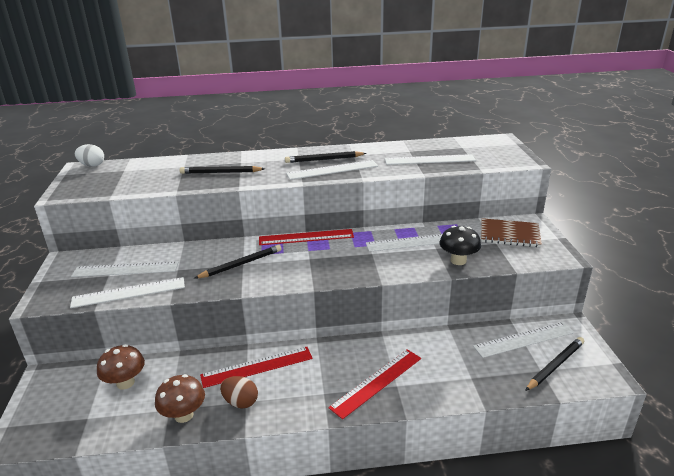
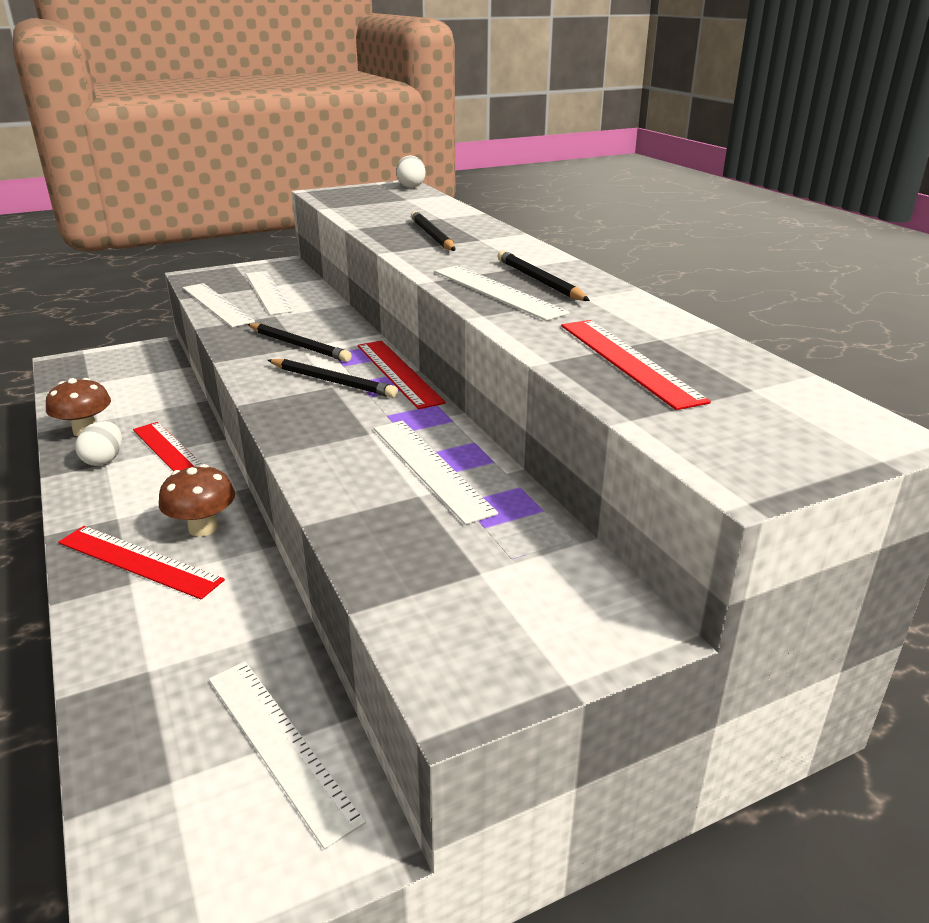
camera: 70 degrees right, 0 degrees up
(125, 383) = (145, 386): brown mushroom -> brown mushroom (203, 528)
(240, 402) = (104, 460): brown egg -> white egg
(429, 160) = (628, 361): white ruler -> red ruler
(458, 260) = (375, 526): black mushroom -> none
(509, 234) = (535, 591): brown notebook -> none
(555, 365) = (189, 808): black pencil -> black pencil (333, 382)

